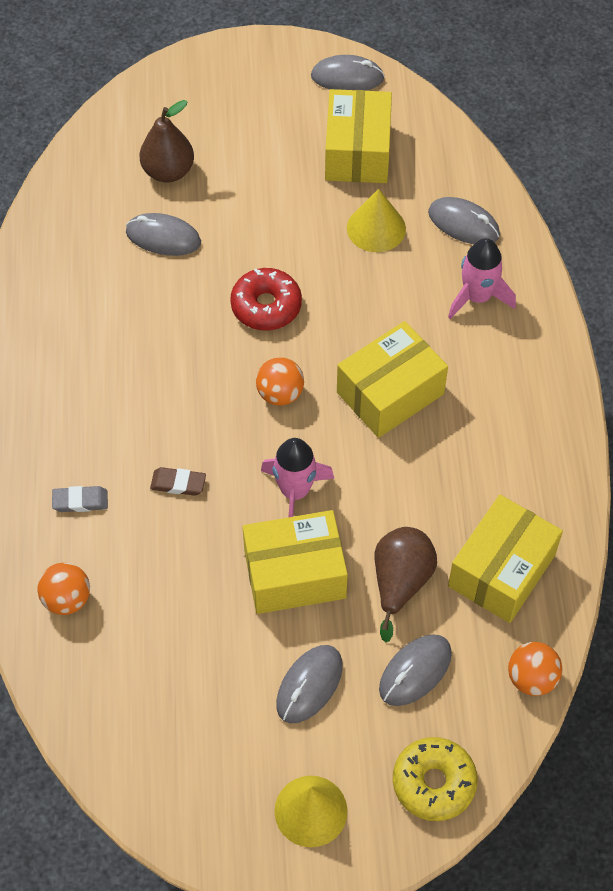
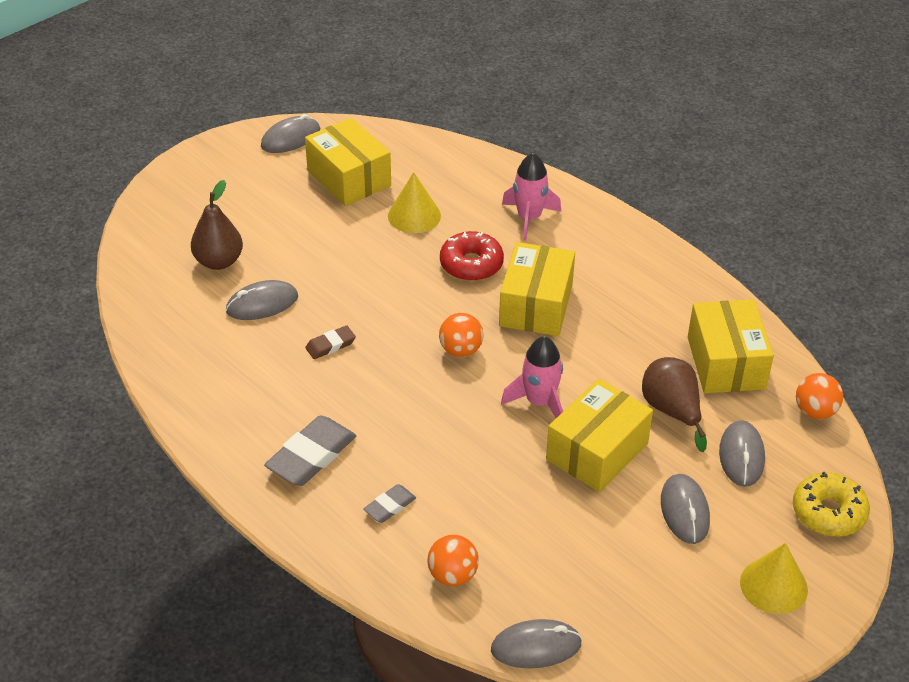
camera: 40 degrees left, 15 degrees down
(66, 411) = (311, 455): none -> grey eraser
(178, 483) = (451, 449): brown eraser -> brown eraser (330, 345)
(266, 306) = (389, 303): red donut -> red donut (471, 264)
(463, 224) = (471, 182): grey mouse -> grey mouse (536, 647)

